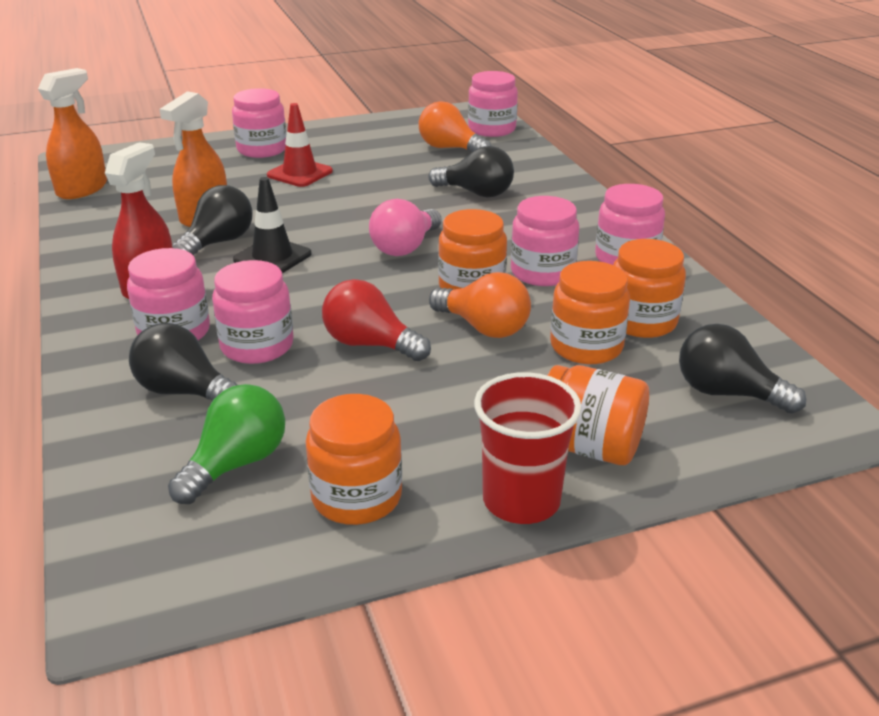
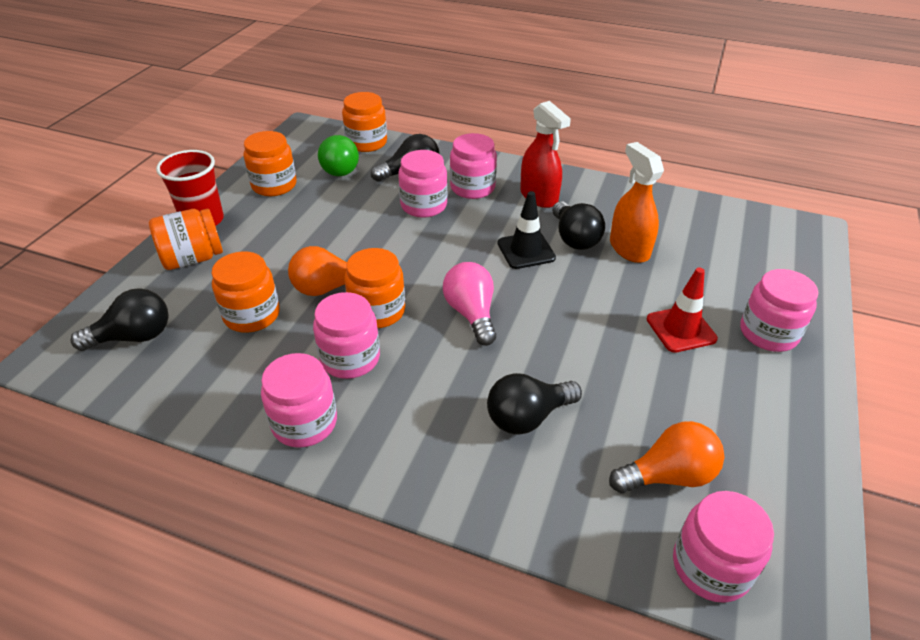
camera: 130 degrees right, 10 degrees up
(82, 189) = (735, 215): orange spray bottle -> none
(370, 344) = (373, 239): red light bulb -> none
(641, 321) = (233, 360): orange jar -> orange jar (366, 143)

